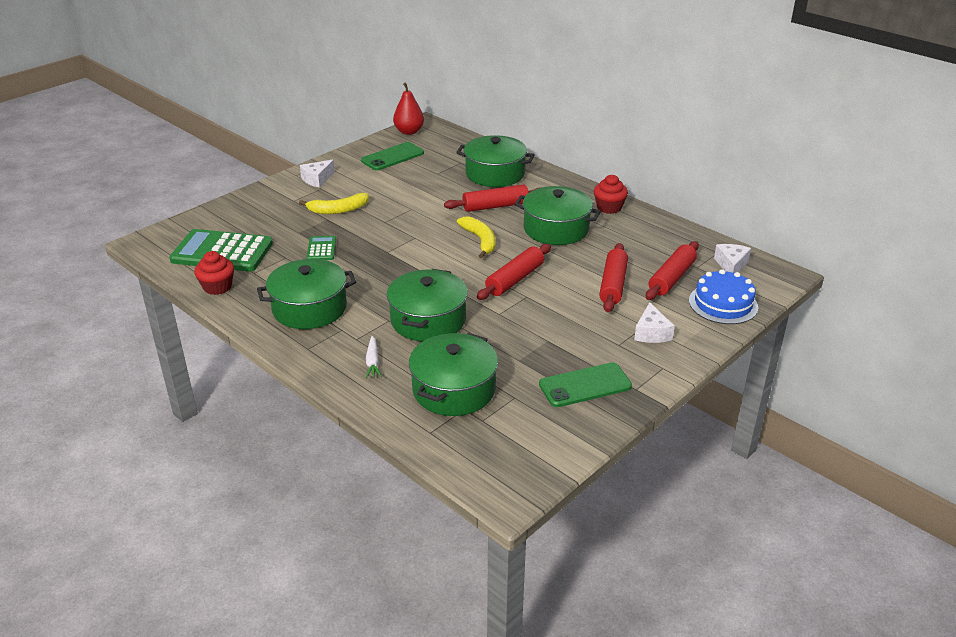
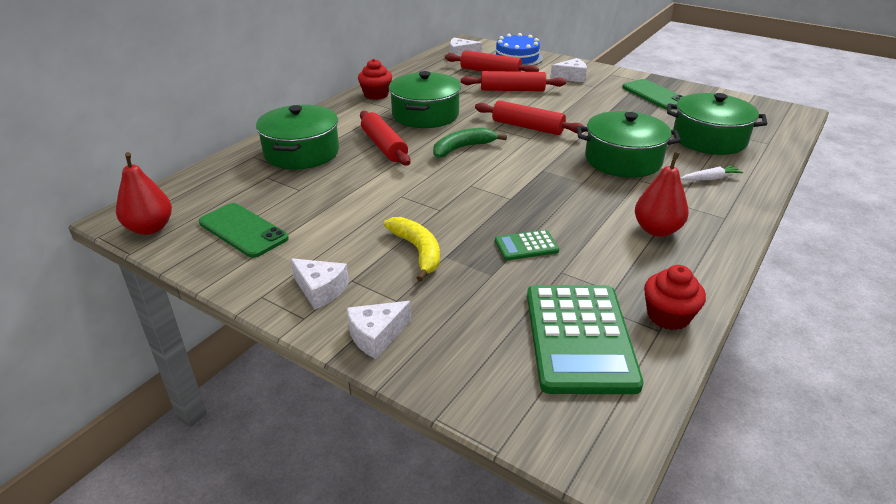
camera: 100 degrees left, 0 degrees up
(267, 193) = (376, 336): none -> white cheese
(309, 308) = (657, 230): green pot -> red pear
(480, 240) = (462, 148): yellow banana -> green banana

